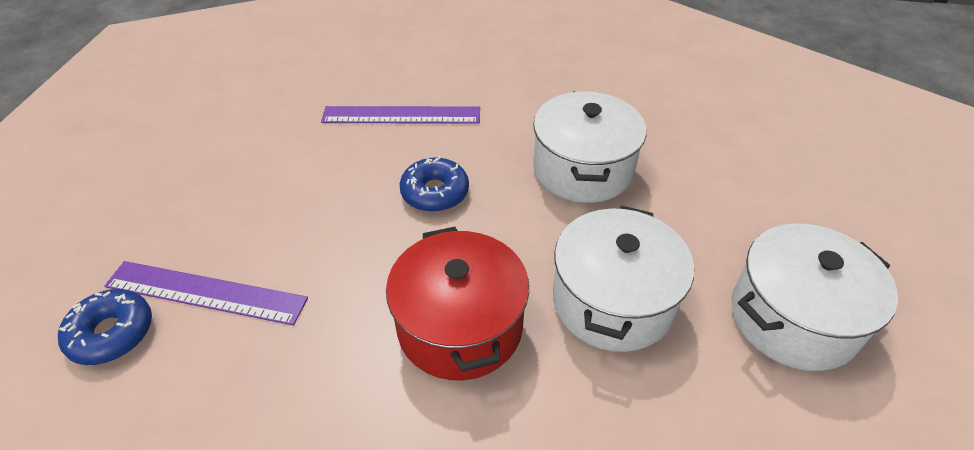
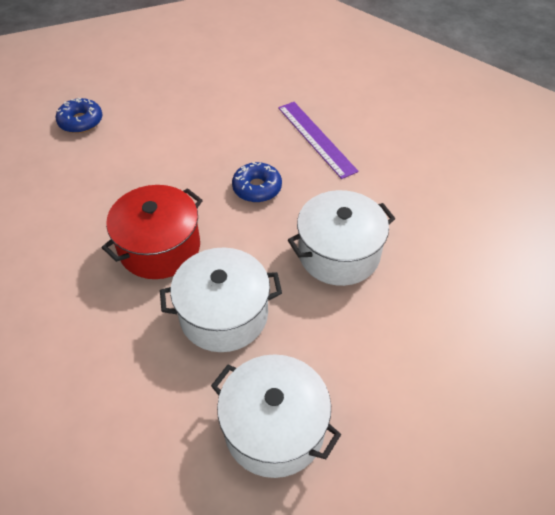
camera: 60 degrees right, 5 degrees up
(205, 293) = (122, 137): purple ruler -> none

